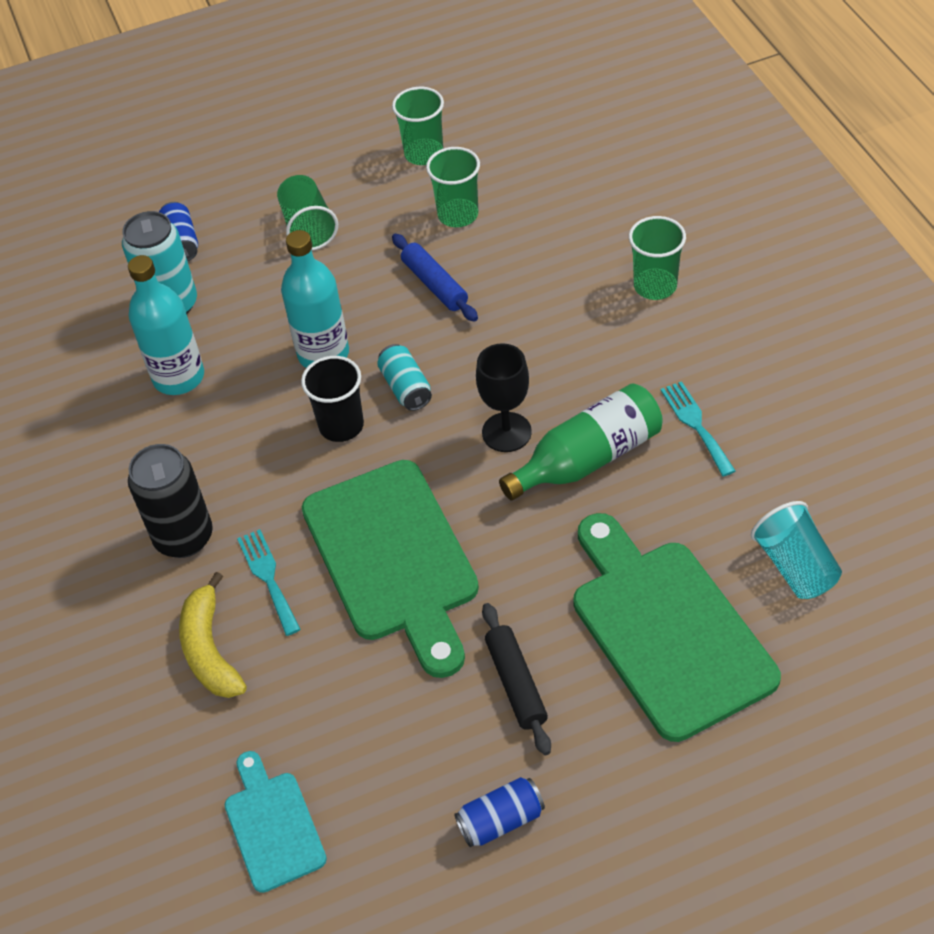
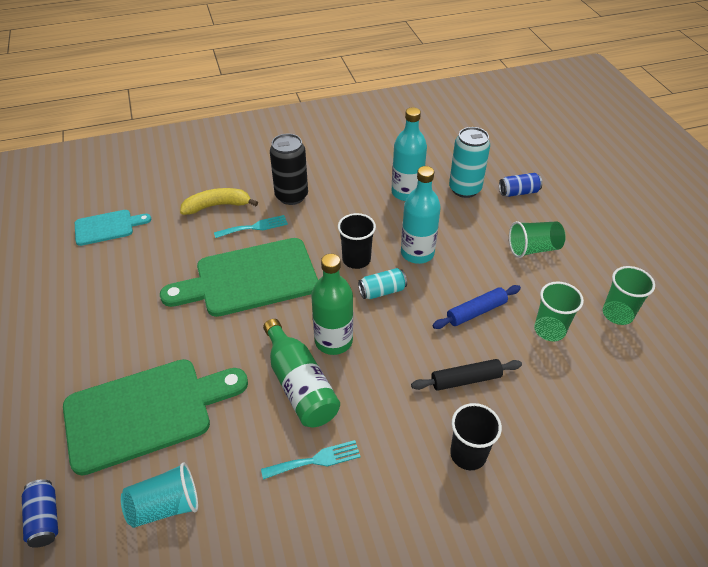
camera: 90 degrees right, 5 degrees down
(501, 820) = (62, 314): blue can -> blue can (45, 519)
(506, 432) = (333, 341): black goblet -> green bottle
(516, 683) = (142, 328): black rolling pin -> black rolling pin (465, 379)
(655, 286) = (468, 454): green cup -> black cup

